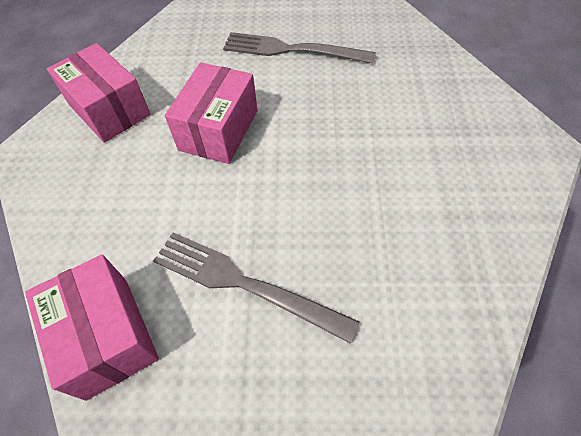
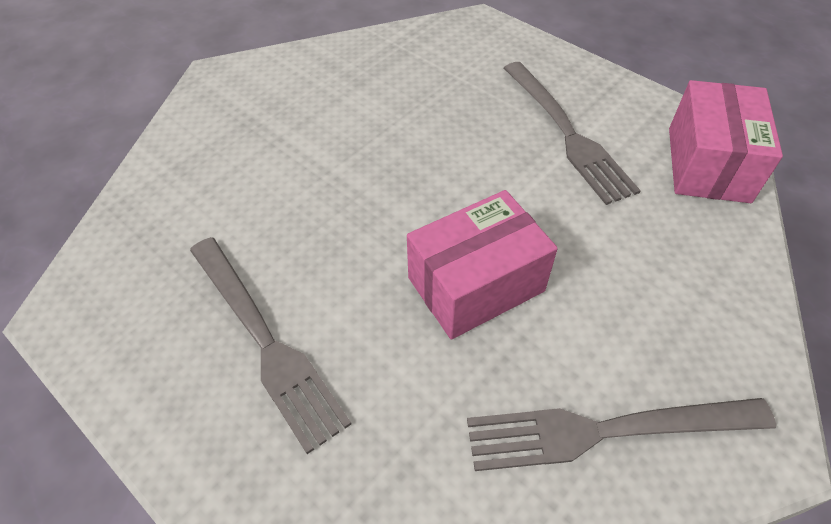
camera: 140 degrees left, 5 degrees down
(109, 110) = (605, 431): pink box -> grey fork

